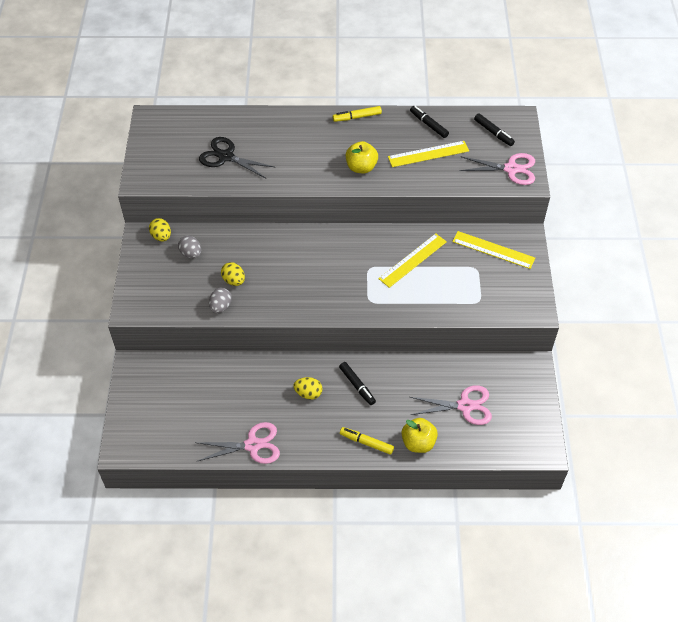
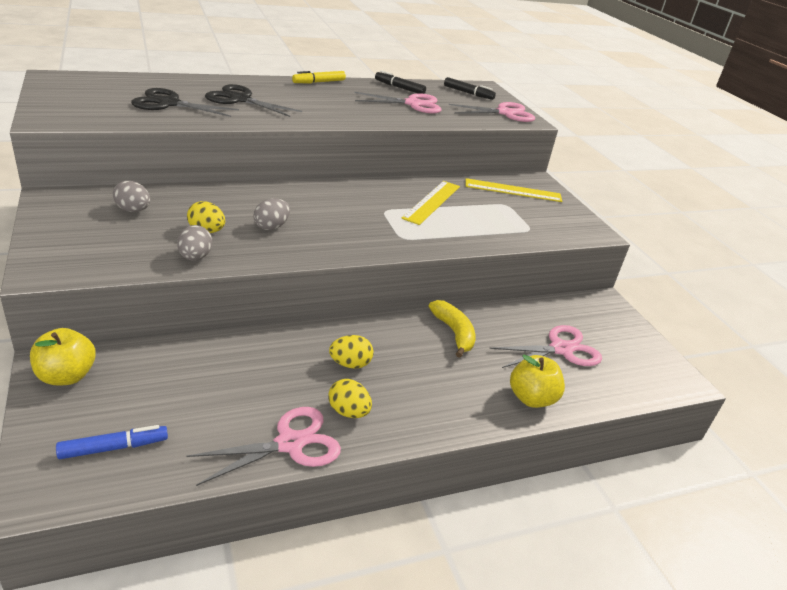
camera: 25 degrees left, 20 degrees down
(160, 428) = (114, 447): none -> blue marker
(161, 236) = (83, 197): yellow egg -> yellow egg (348, 412)
(278, 280) = (271, 227): none -> grey egg
(281, 149) = (240, 99): none -> black scissors
(357, 385) = (413, 346): black marker -> none
(361, 167) = (344, 111): yellow apple -> yellow apple (66, 376)
(366, 443) = (462, 410): yellow marker -> none
(391, 378) = (454, 333): none -> yellow banana
(428, 154) = (413, 104): yellow ruler -> pink scissors

